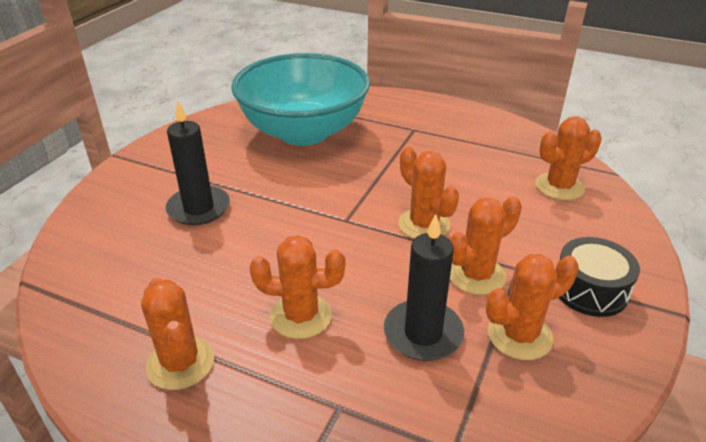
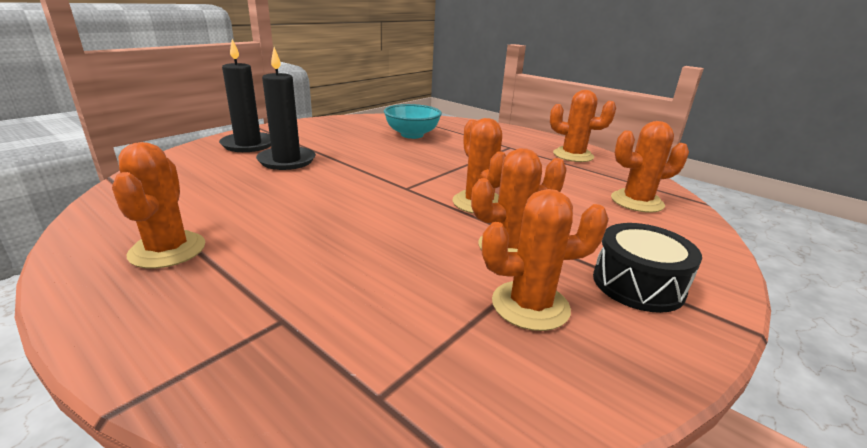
camera: 15 degrees right, 10 degrees down
(301, 316) = (308, 241): orange cactus -> orange cactus (573, 155)
(303, 132) = (412, 135): turquoise bowl -> turquoise bowl, size x0.49
(423, 333) = (420, 280): black candle -> black candle (248, 144)

